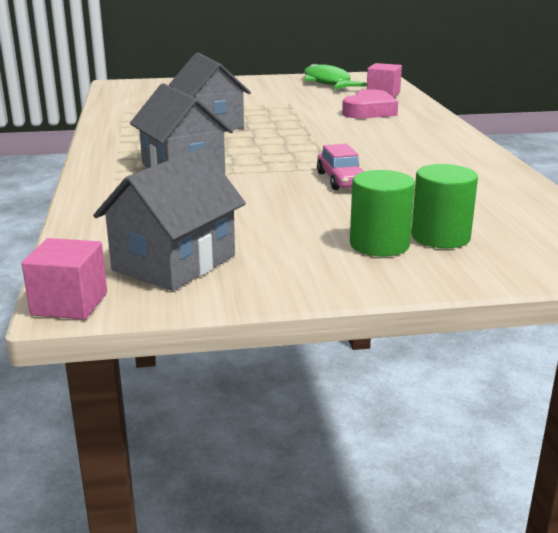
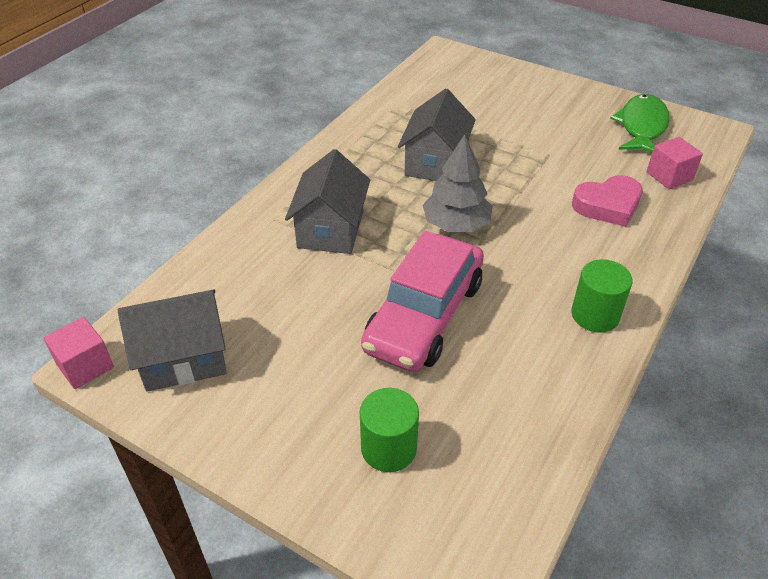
camera: 40 degrees right, 20 degrees up
(282, 142) = (456, 224): none -> grey tree
(341, 180) = (424, 315): pink car -> pink car, size x2.12
(379, 244) = (332, 427): green cylinder -> green cylinder (595, 315)

